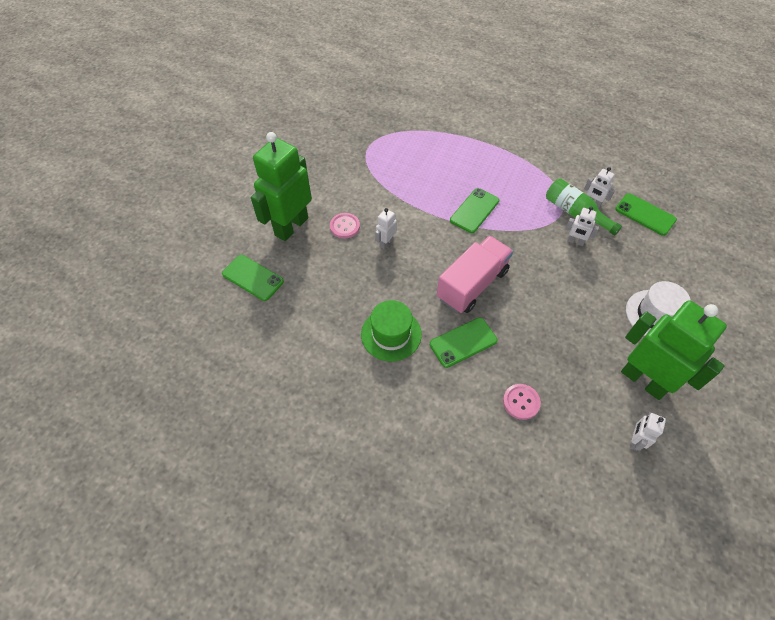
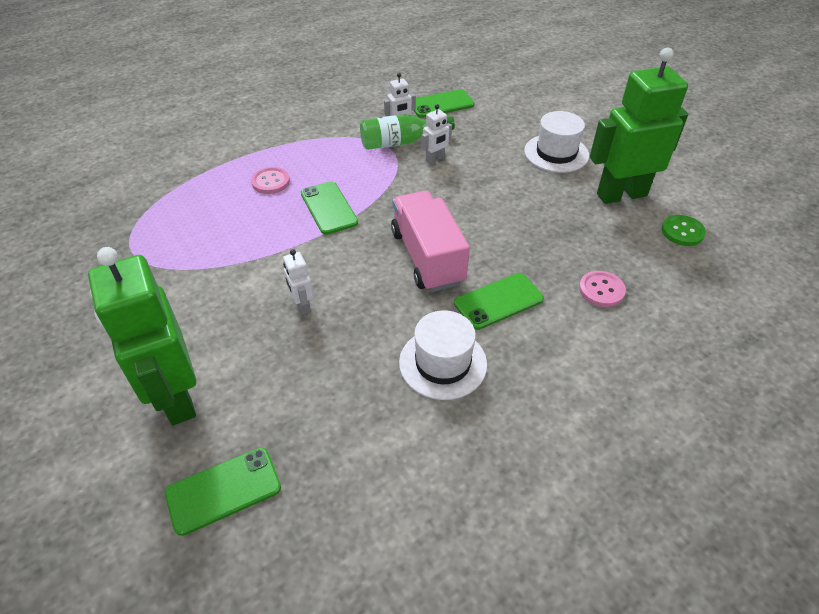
camera: 60 degrees left, 10 degrees down
(345, 226) = (237, 335): pink button -> pink button (271, 182)
(391, 334) = (443, 363): green hat -> white hat
(463, 342) = (498, 301): green phone -> green phone turned 60 degrees clockwise
(634, 440) = (682, 232): white robot -> green button

